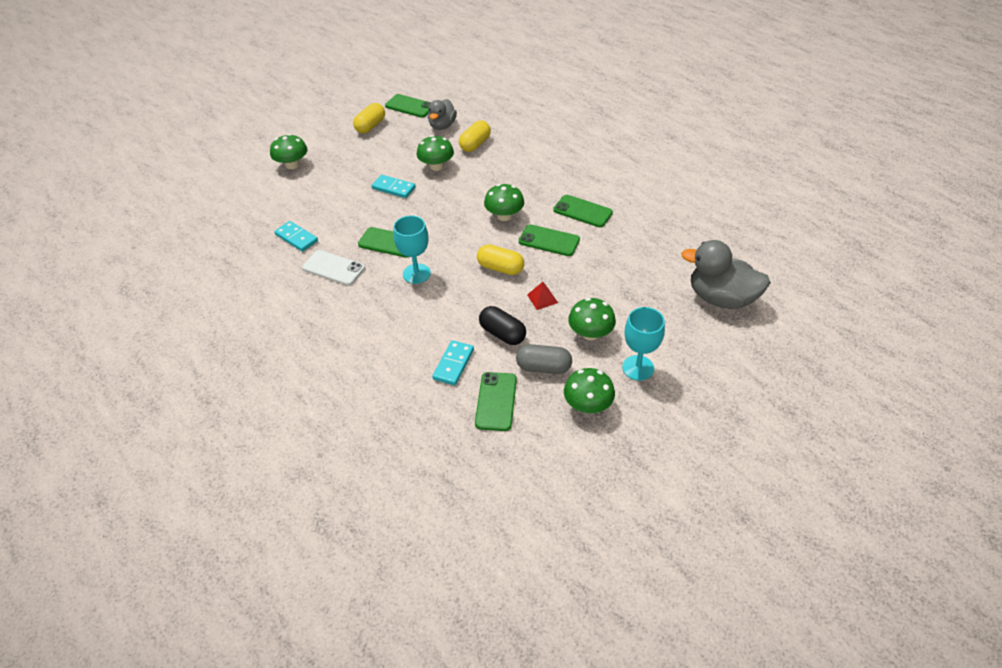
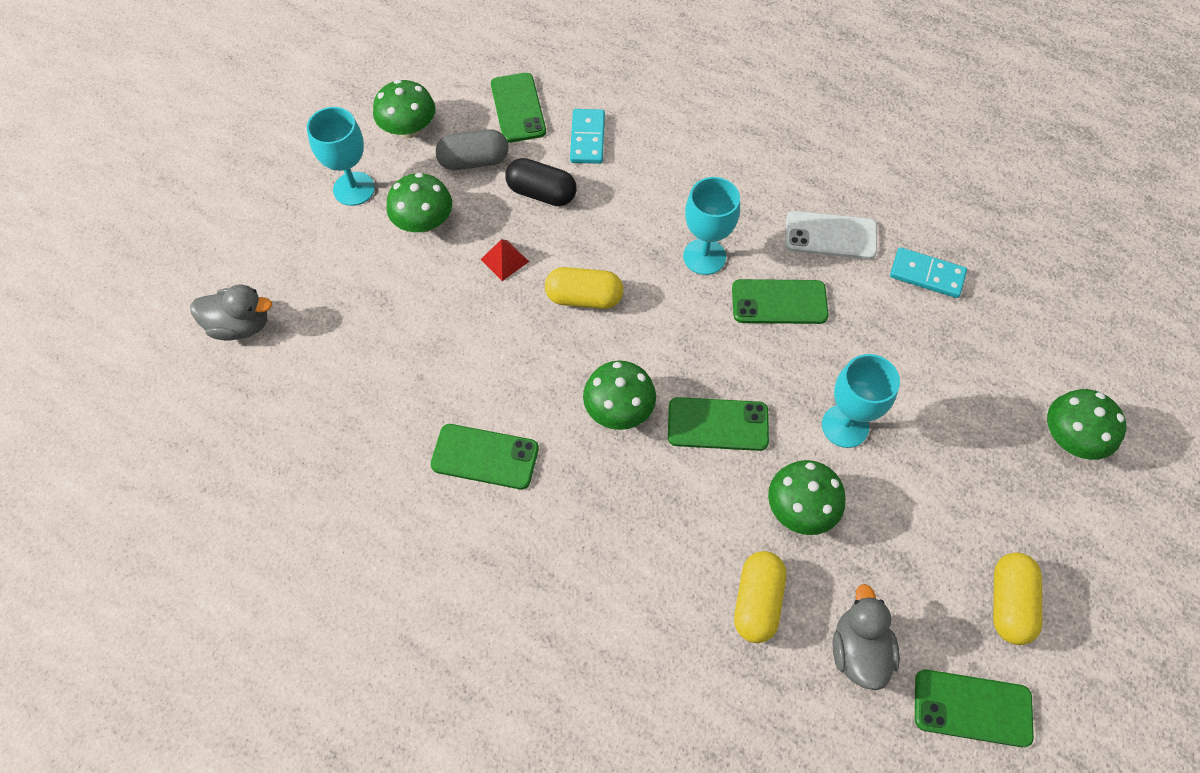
camera: 160 degrees right, 15 degrees up
(393, 188) = (845, 426): turquoise domino -> turquoise goblet
(549, 241) = (525, 372): green phone -> green phone (717, 424)
(721, 298) = (240, 325): grey duck -> grey duck, size x0.63

